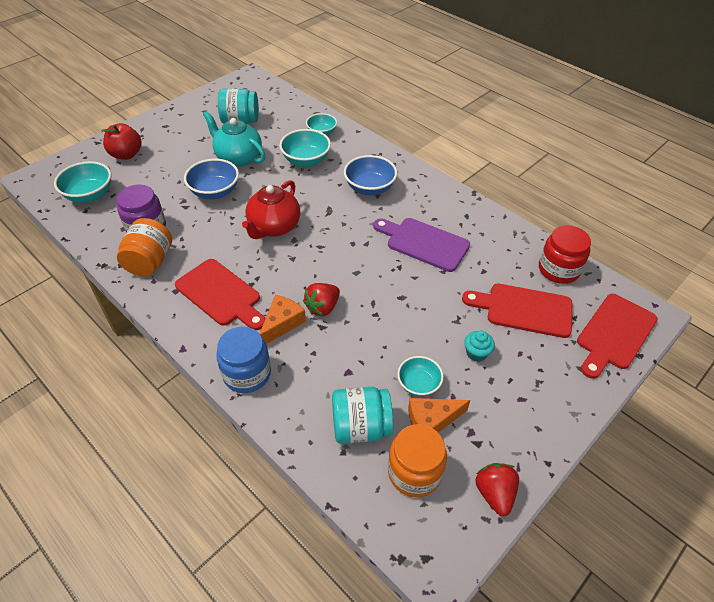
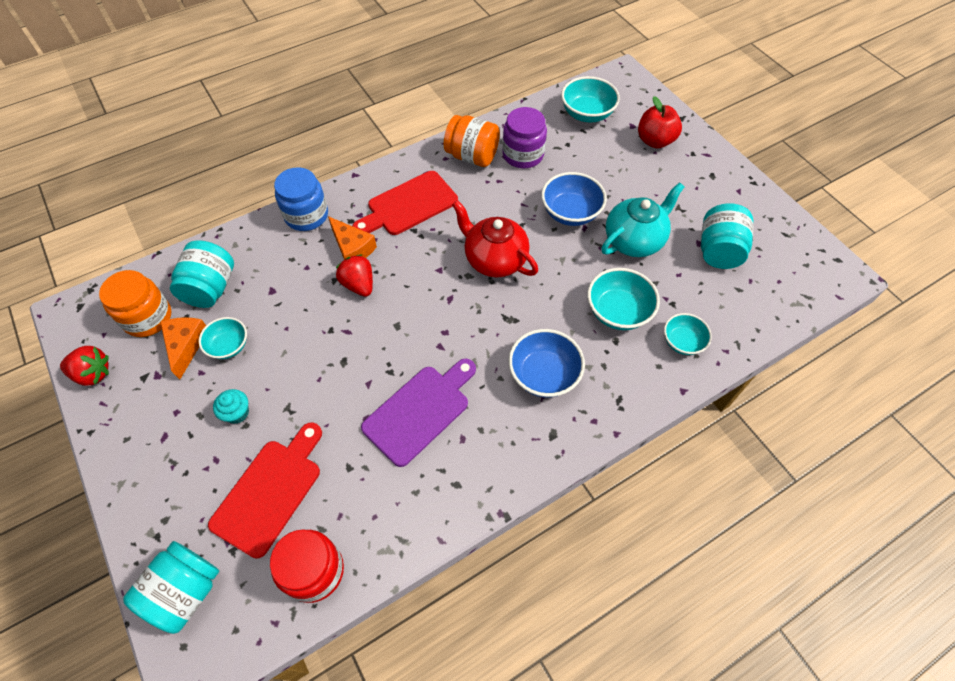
camera: 105 degrees right, 10 degrees up
(614, 334) = (185, 591): red cutting board -> turquoise jar

